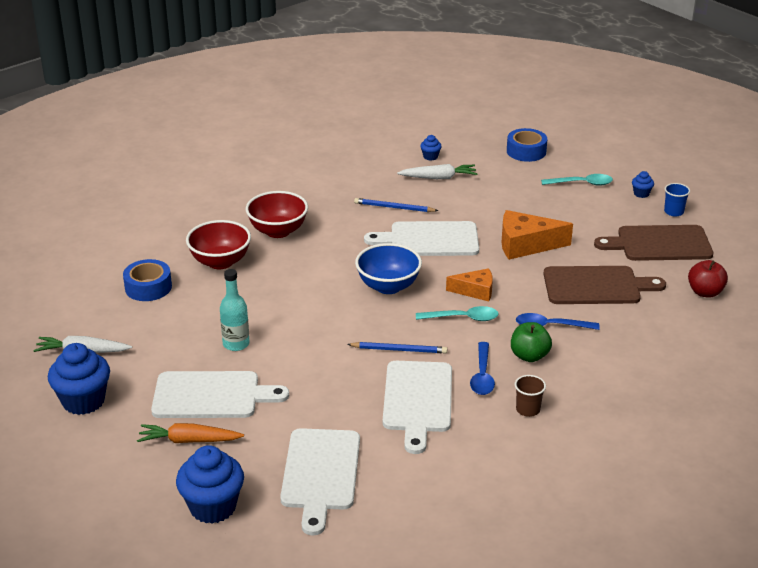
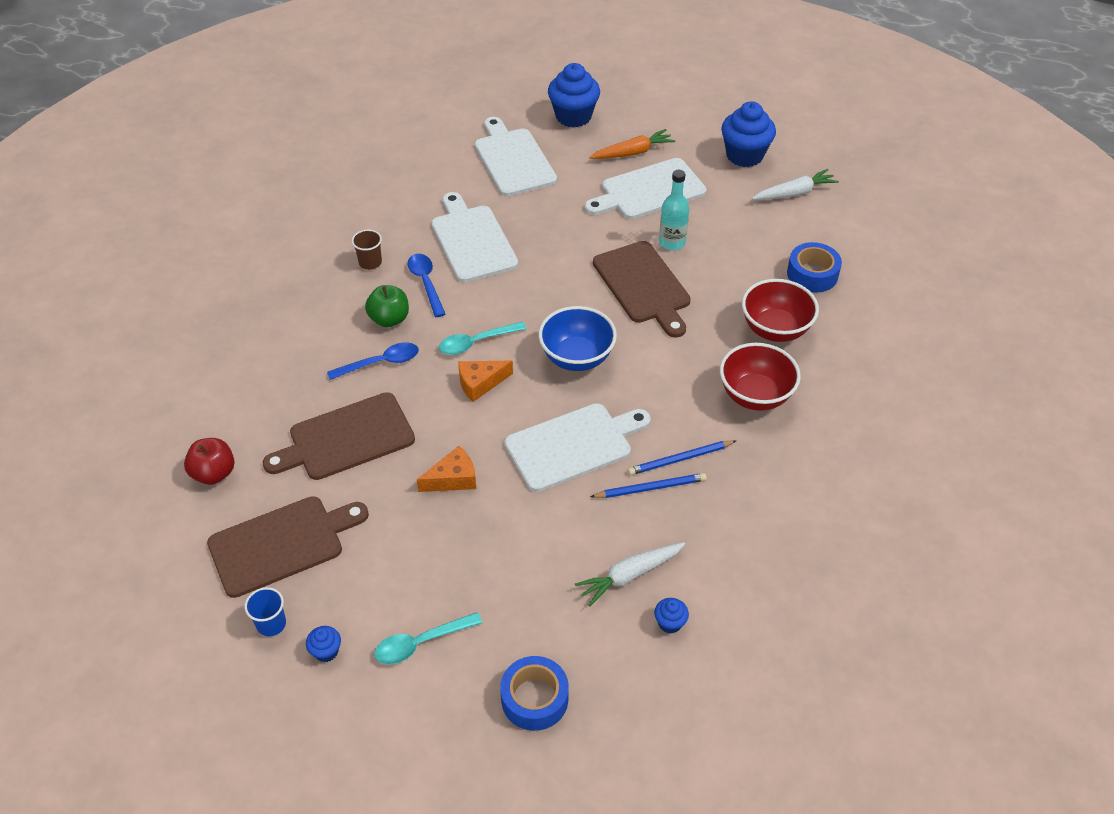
camera: 155 degrees right, 15 degrees up
(292, 318) = (643, 286): none -> brown cutting board
(399, 350) = (518, 285): blue pencil -> blue pencil (680, 459)
(526, 245) = (453, 479): orange cheese -> orange cheese, size x0.63

